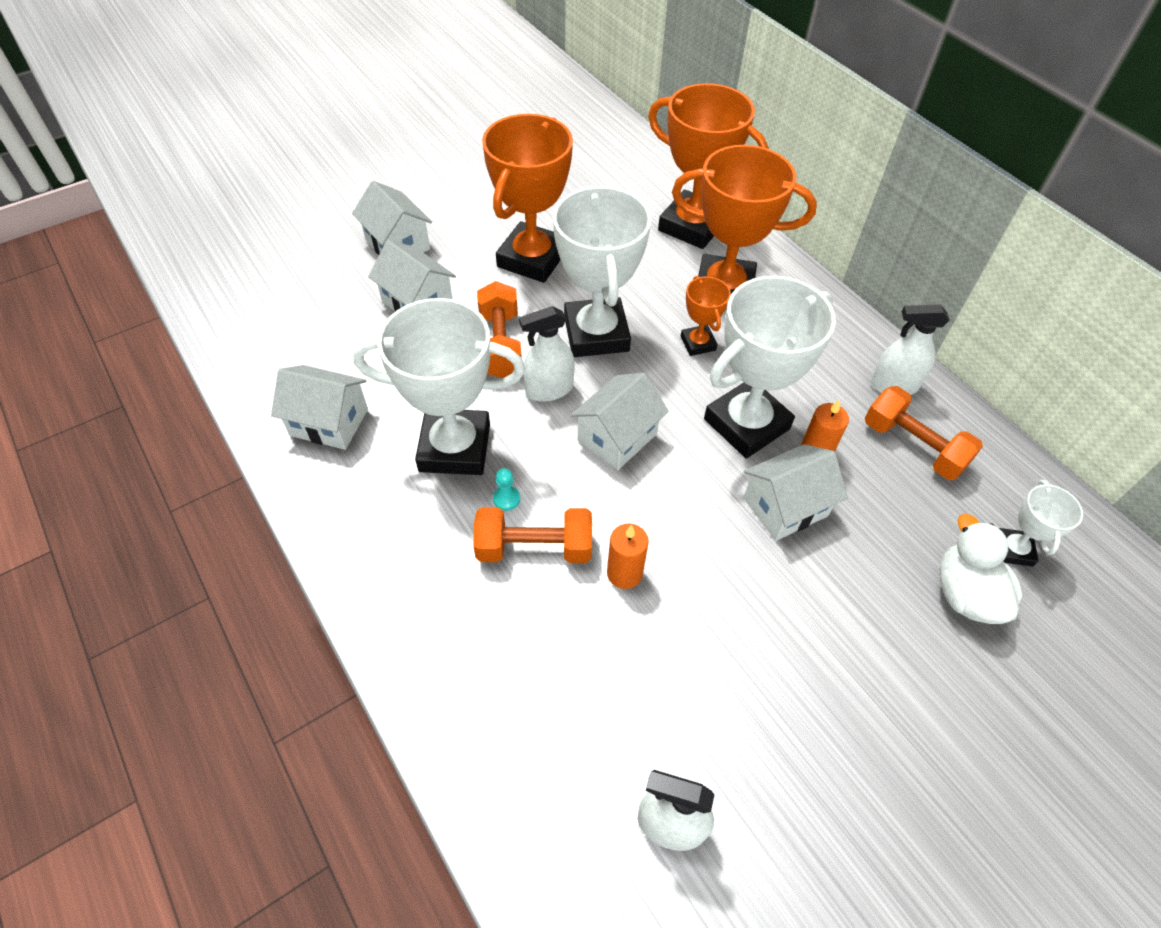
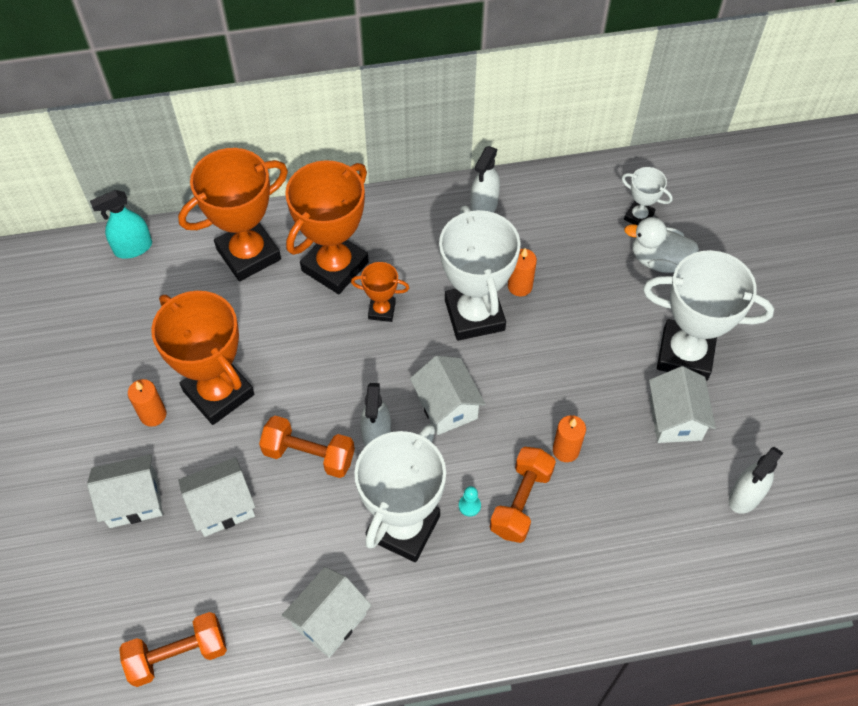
camera: 65 degrees left, 5 degrees up
(487, 226) = (153, 415): none -> orange candle
(596, 334) = (334, 378): white trophy -> white trophy (685, 354)
(645, 154) = (133, 248): none -> turquoise spray bottle
(785, 507) = (554, 326): white house -> white house (675, 418)
(913, 446) = (539, 225): orange dumbbell -> orange dumbbell (178, 655)

